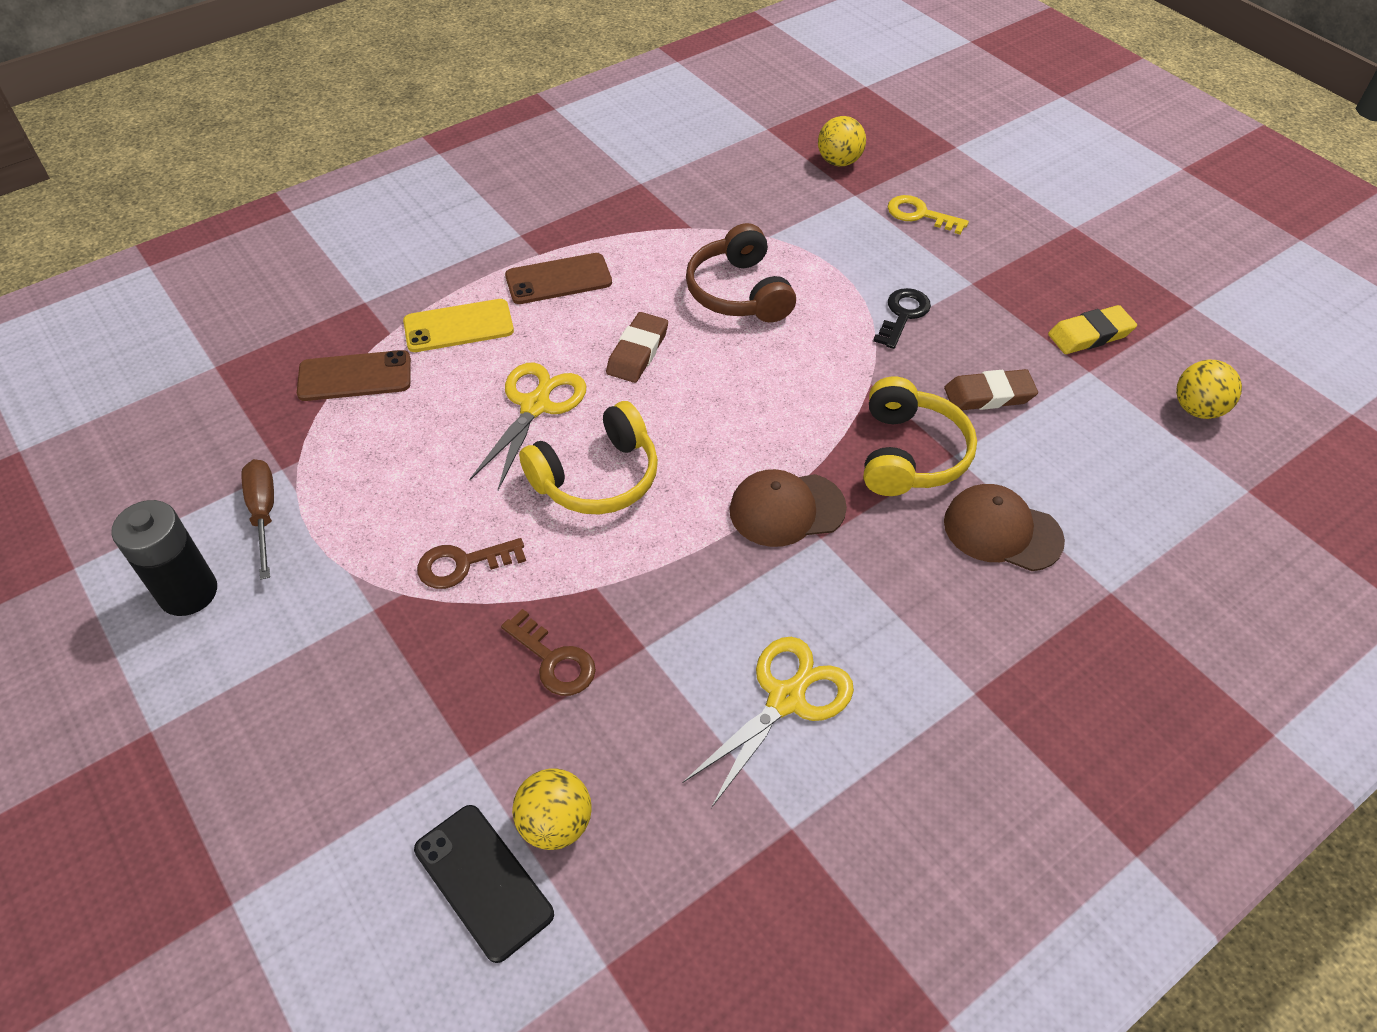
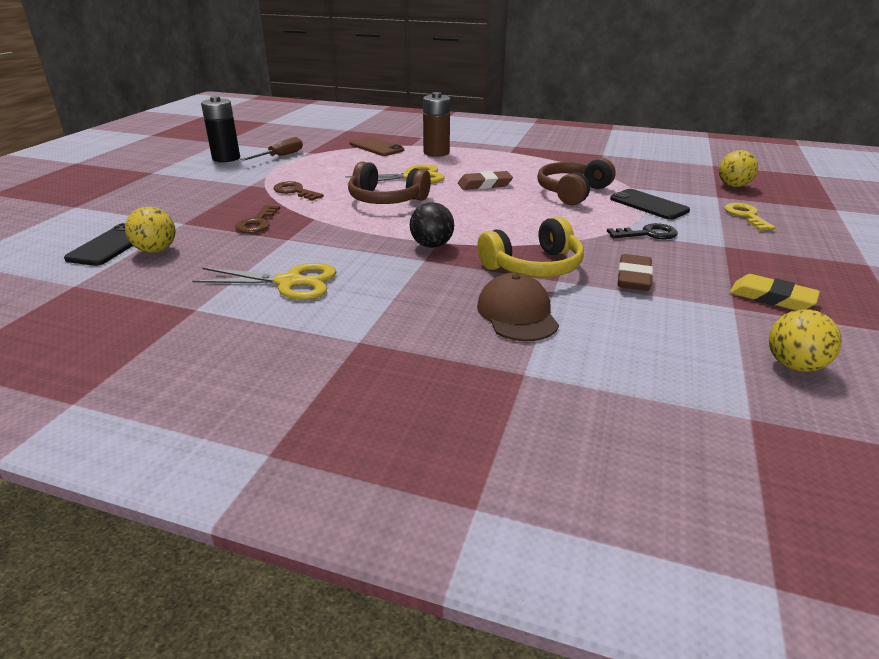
camera: 55 degrees right, 20 degrees down
(458, 326) = (436, 153): yellow phone -> brown battery
(558, 279) = (501, 159): brown phone -> none
(597, 477) = (386, 200): yellow headphones -> brown headphones
(786, 509) = (432, 245): brown cap -> black ball
(831, 260) = (648, 205): none -> black phone
(989, 395) = (633, 277): brown eraser -> brown eraser turned 60 degrees clockwise

